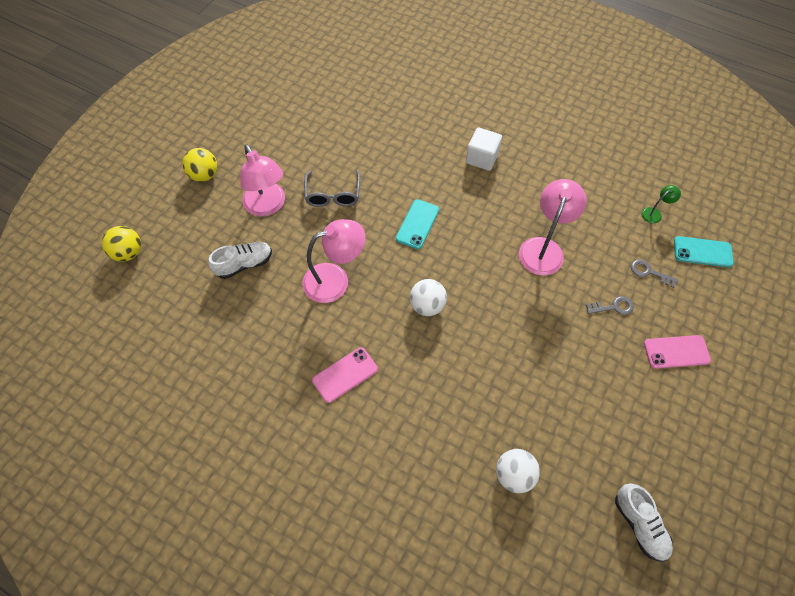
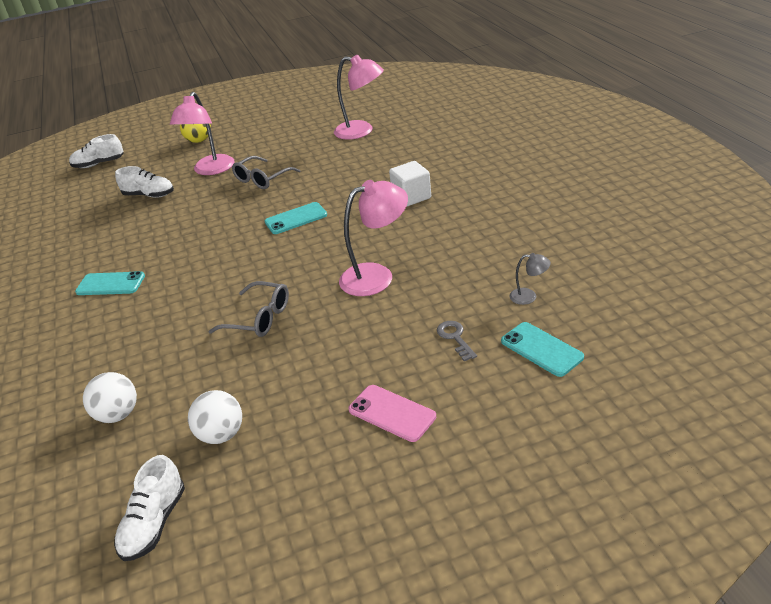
camera: 45 degrees right, 25 degrees down
(128, 253) = (99, 164): yellow ball -> white shoe
(335, 279) = (189, 227): pink lamp -> pink lamp (361, 131)
(345, 374) = (110, 284): pink phone -> turquoise phone
(427, 305) = (226, 271): white ball -> white ball (221, 435)
(507, 333) = (258, 318): none -> grey glasses
(613, 307) = (379, 346): grey key -> none
(654, 213) = (529, 296): green lamp -> grey lamp

